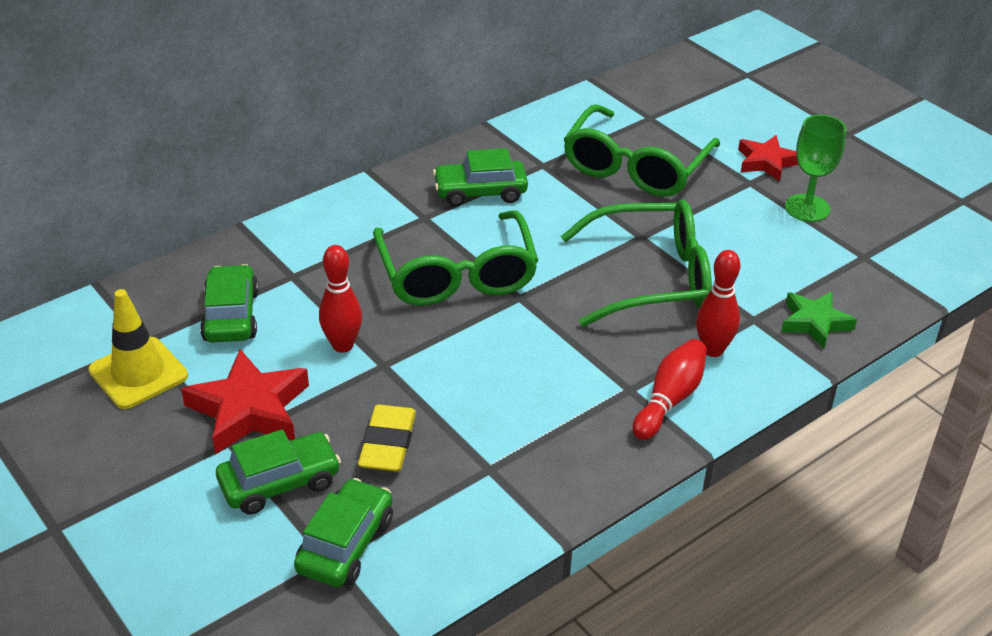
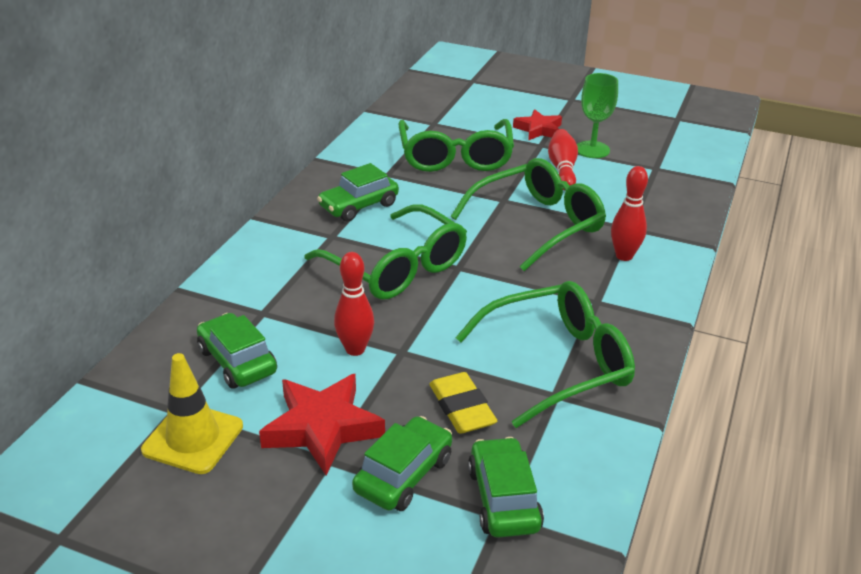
camera: 30 degrees left, 5 degrees down
(523, 438) = (557, 363): none -> green glasses
(669, 399) = (629, 298): red bowling pin -> red bowling pin (562, 169)
(815, 323) = (668, 217): green star -> none

